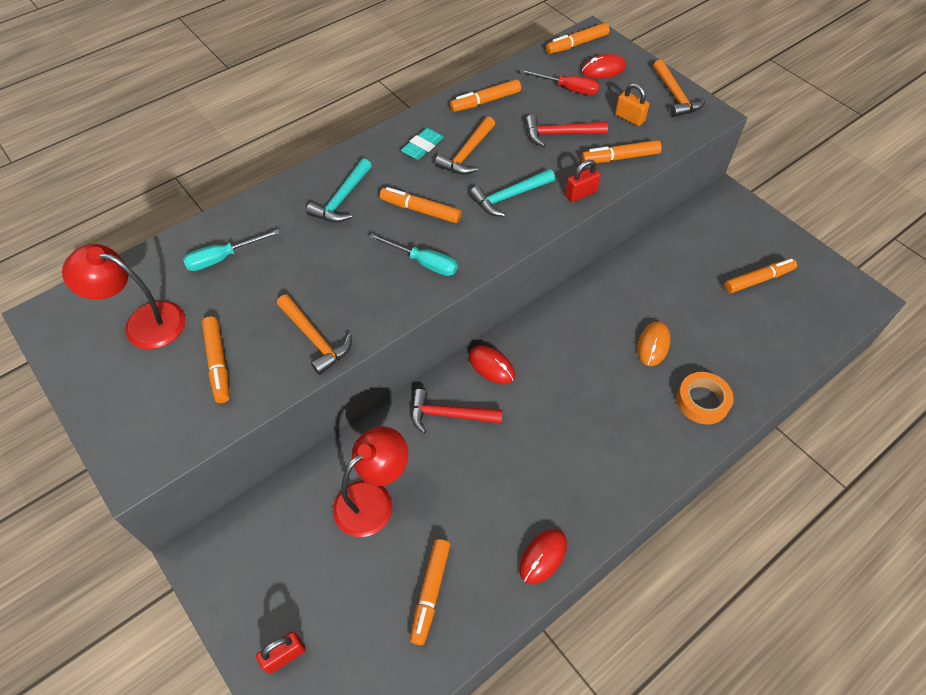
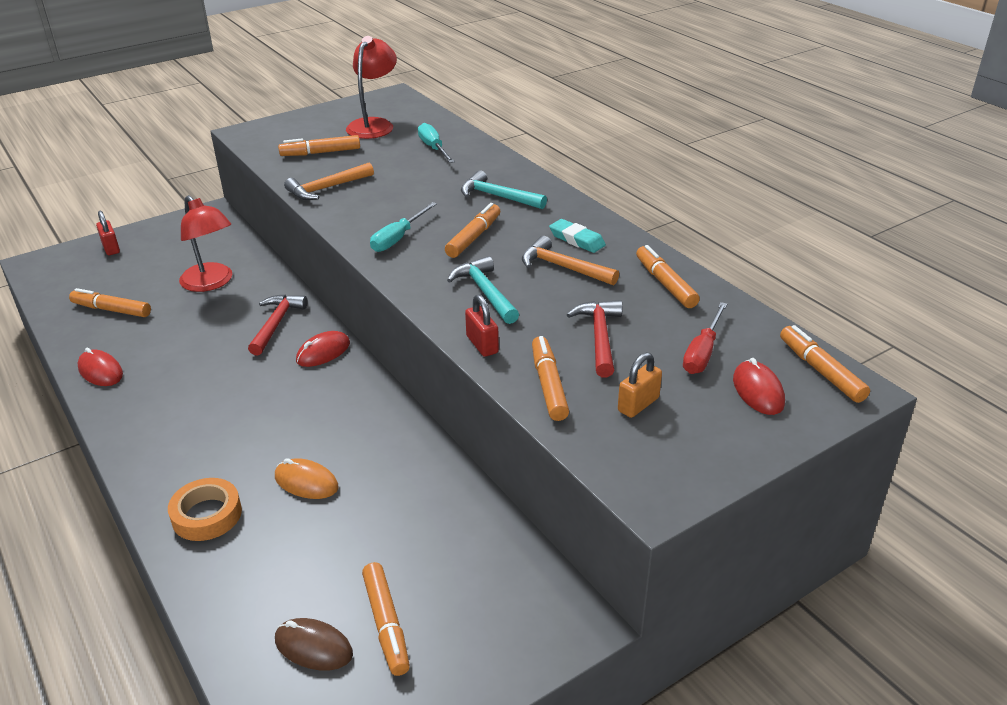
camera: 95 degrees right, 20 degrees down
(675, 96) = (700, 463): orange hammer -> none
(787, 312) = (313, 647): none -> brown mouse

